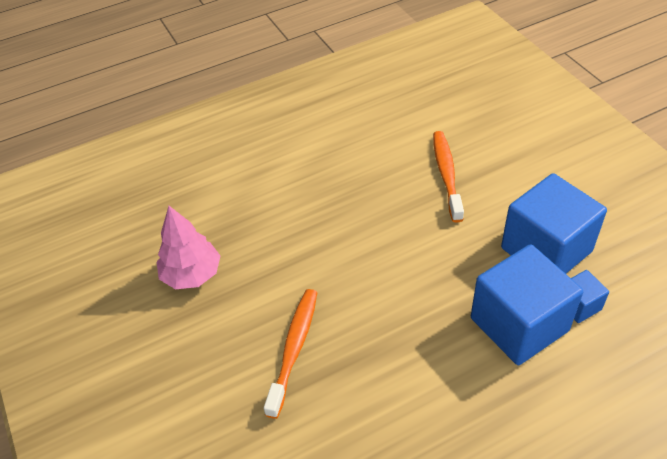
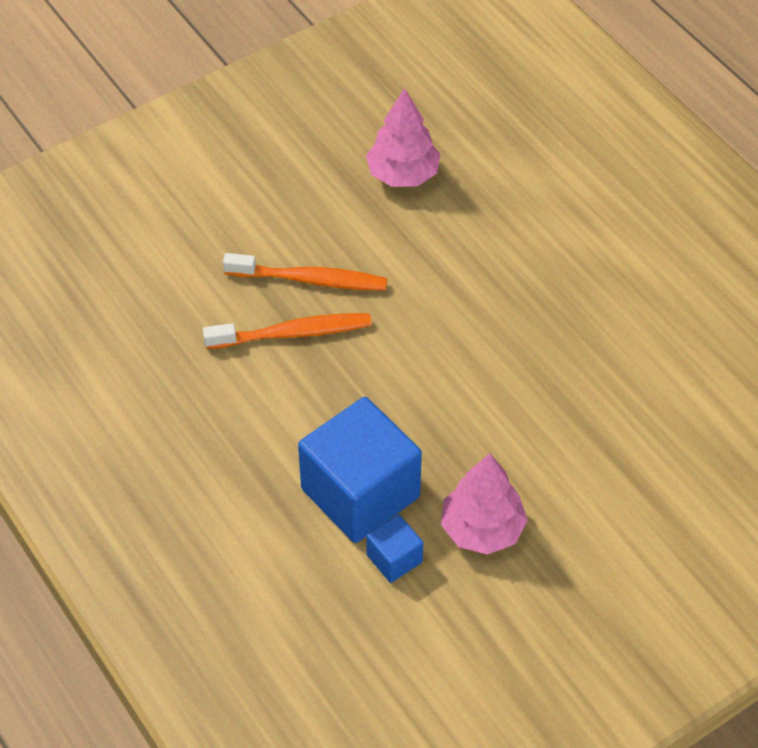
camera: 80 degrees right, 5 degrees up
(446, 174) = (607, 417): orange toothbrush -> orange toothbrush (293, 333)
(546, 250) = (482, 529): blue cube -> pink tree

